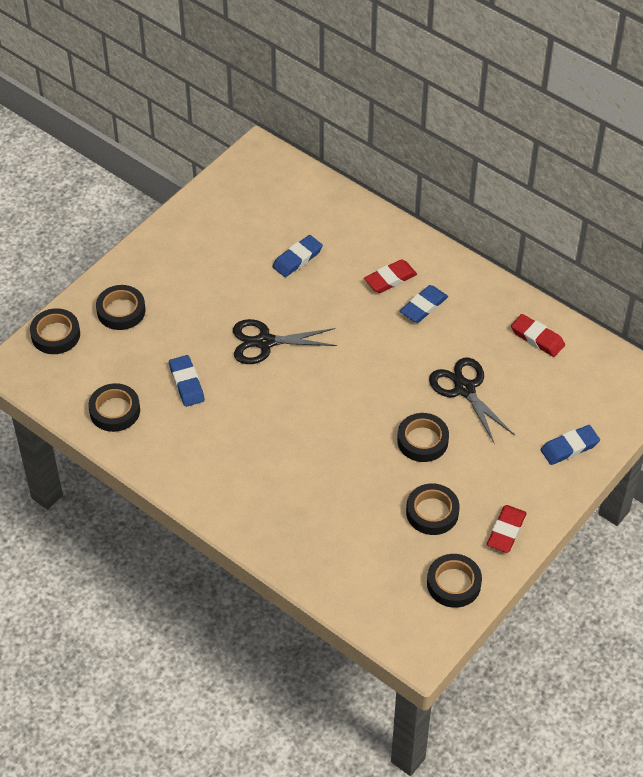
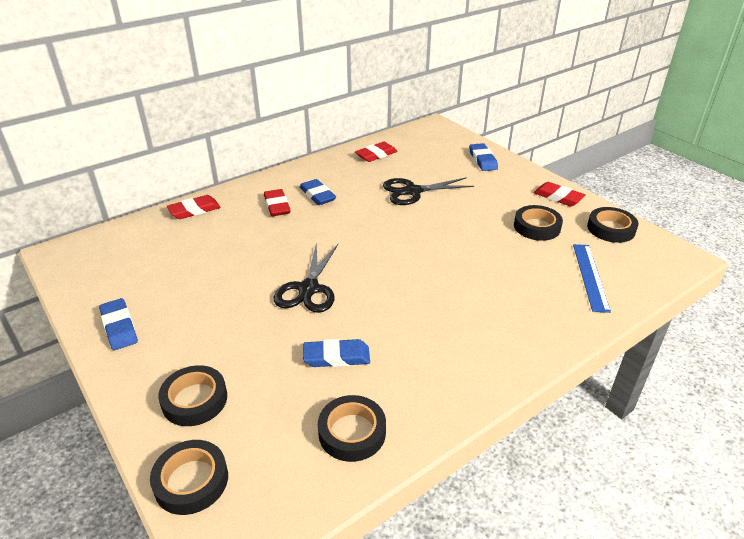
camera: 75 degrees left, 15 degrees down
(297, 259) = (216, 251): blue eraser -> blue eraser (119, 327)
(355, 562) = (590, 276): none -> blue ruler
(358, 217) = (194, 210): none -> red eraser
(422, 440) = (460, 219): black tape -> none

